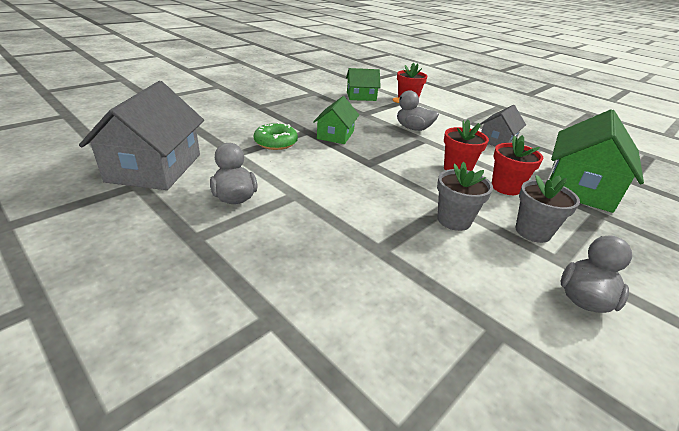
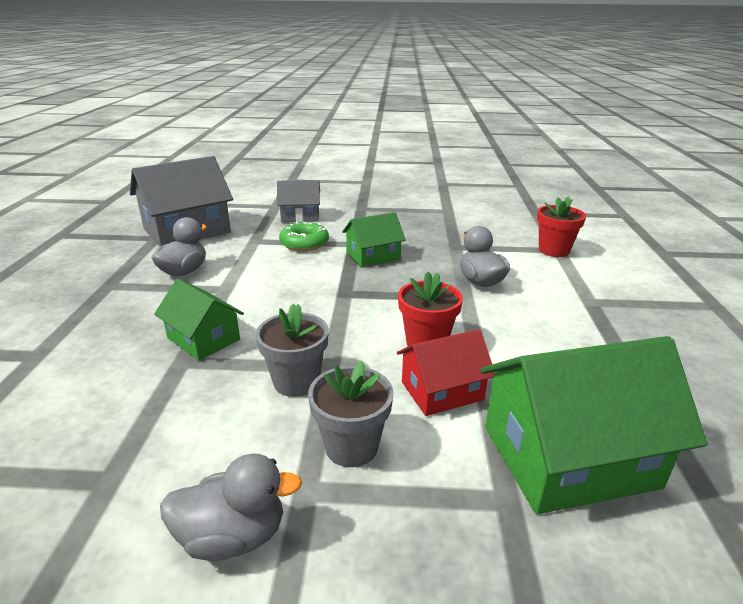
camera: 50 degrees right, 5 degrees down
(361, 96) = (497, 228): green house -> green house (203, 338)
(497, 140) = (578, 341): grey house -> grey house (300, 216)
(506, 187) = (442, 391): red flower pot -> red house

